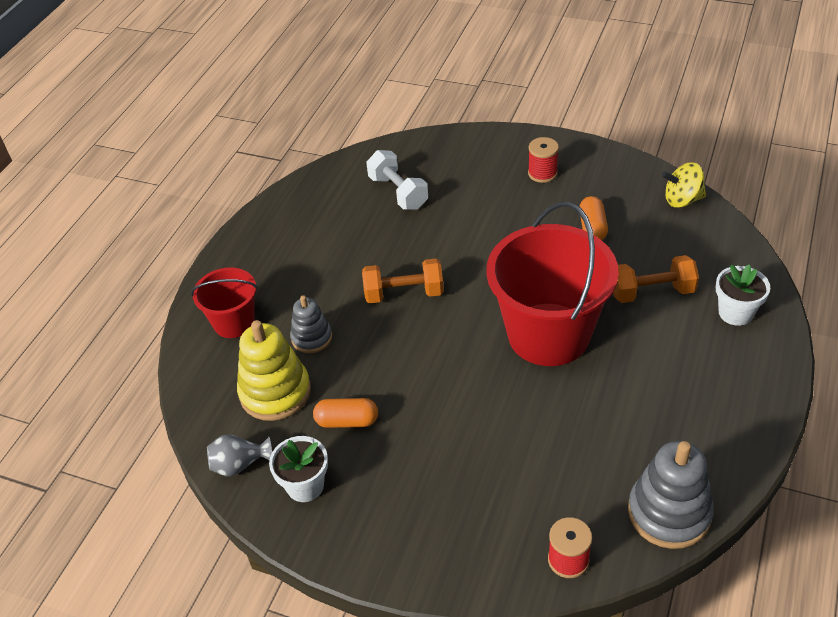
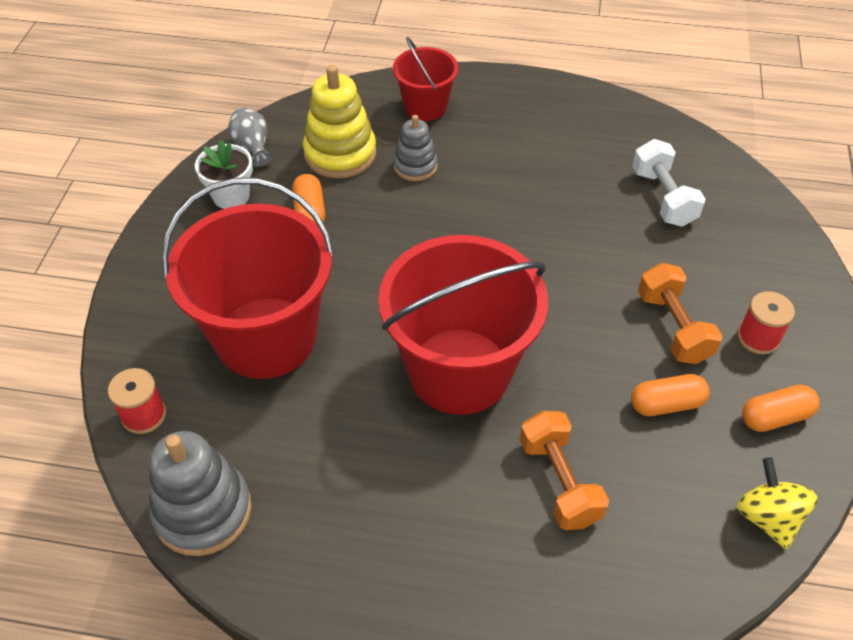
camera: 75 degrees right, 5 degrees up
(398, 192) = (663, 198): white dumbbell -> white dumbbell turned 60 degrees counterclockwise
(404, 293) = (495, 228): orange dumbbell -> orange dumbbell (673, 327)
(493, 462) = (266, 337): none -> red bucket
(608, 180) = (775, 417): none -> orange capsule
(735, 313) = (543, 591): white flower pot -> none

